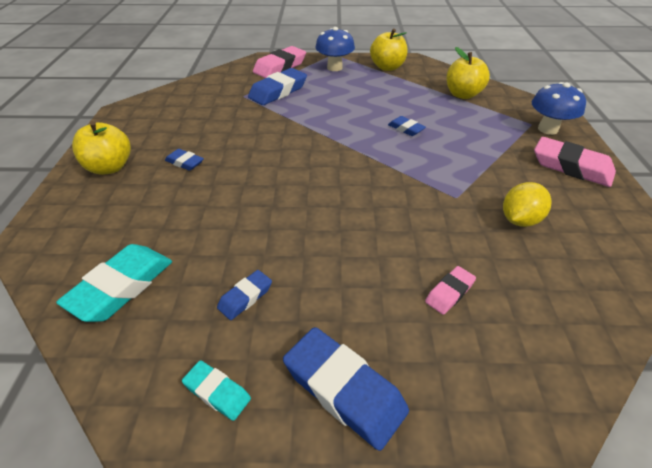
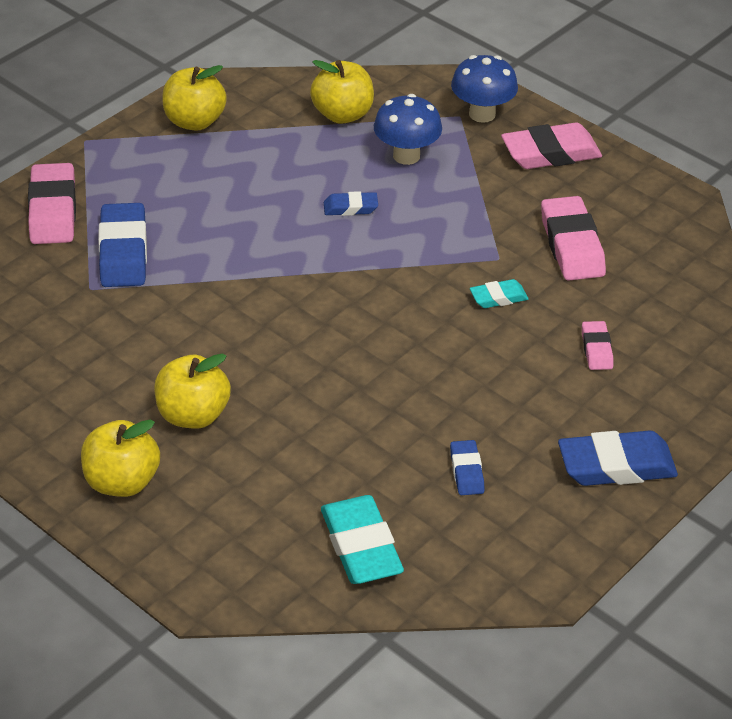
camera: 50 degrees left, 0 degrees up
(185, 162) = (193, 415): blue eraser -> yellow apple
(217, 392) = (547, 535): turquoise eraser -> turquoise eraser (498, 298)
(334, 68) = (128, 165): blue mushroom -> blue mushroom (406, 156)
(519, 220) = (572, 245): yellow lemon -> pink eraser

